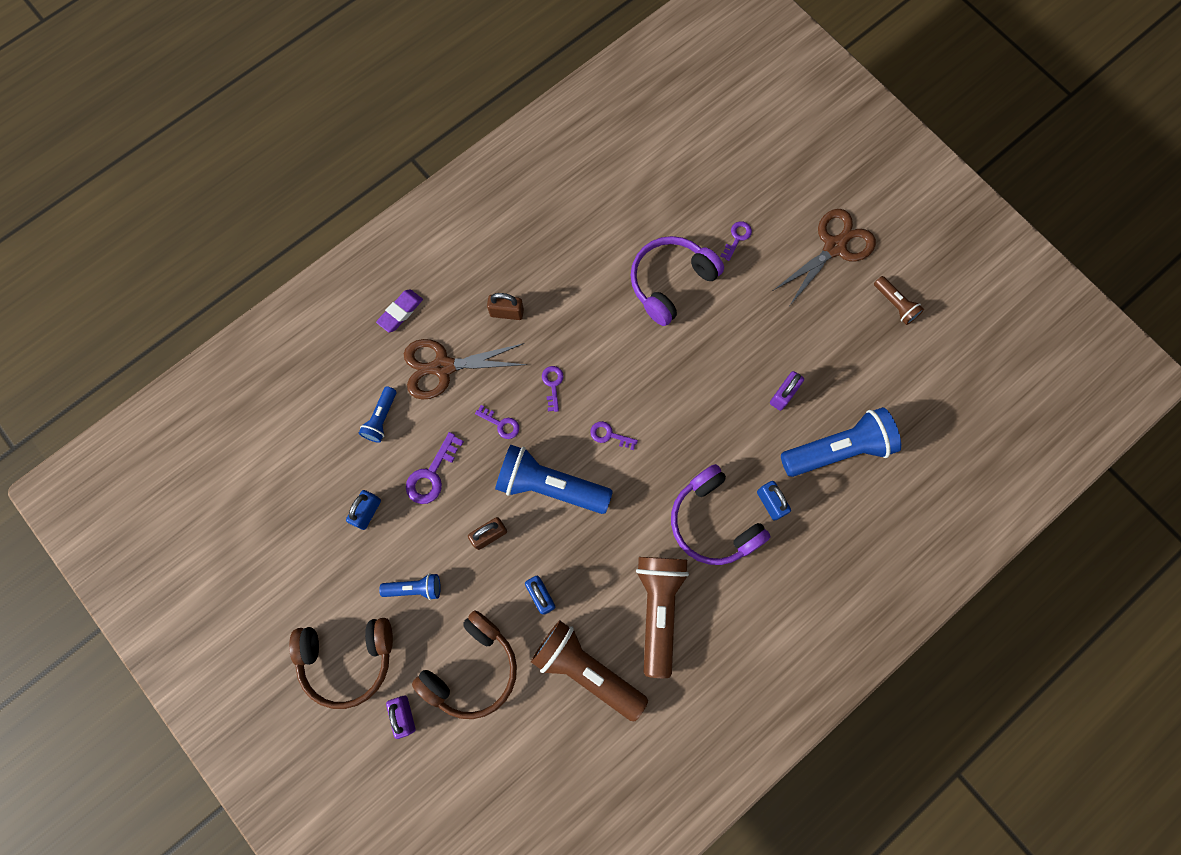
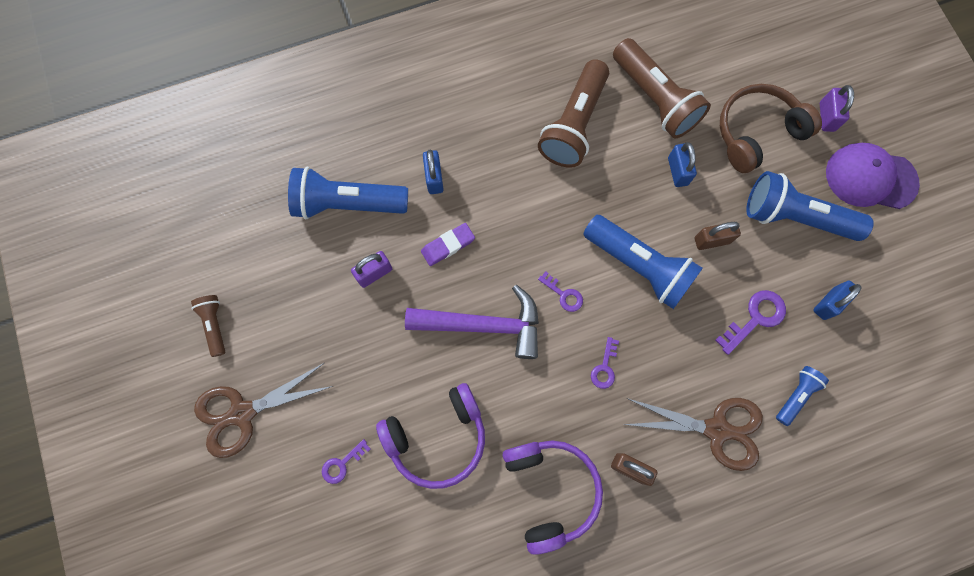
camera: 160 degrees left, 0 degrees up
(347, 659) = (870, 178): brown headphones -> purple cap
(400, 312) = (750, 513): purple eraser -> purple eraser (448, 245)
(415, 588) = (795, 217): blue flashlight -> blue flashlight, size x1.98
(501, 424) = (671, 345): purple key -> none
(669, 384) = (484, 325): none -> purple hammer
(713, 522) = (494, 180): purple headphones -> purple headphones (550, 490)

